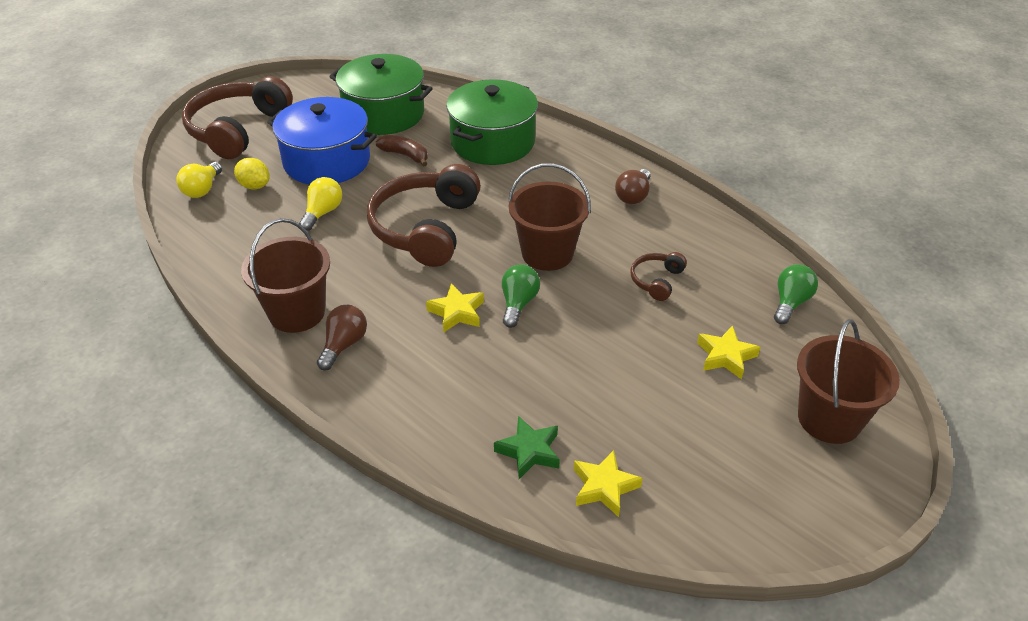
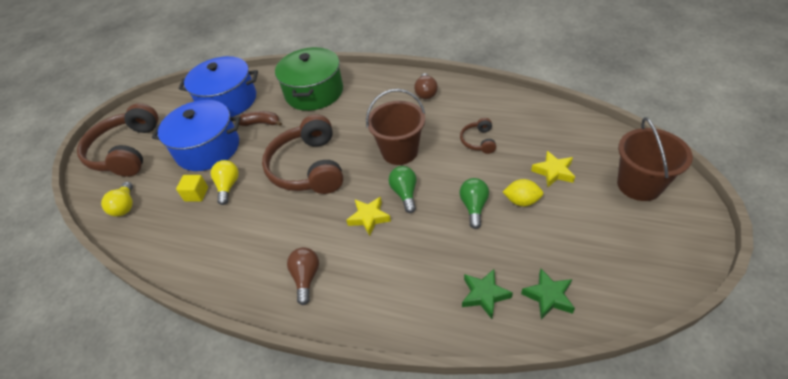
camera: 20 degrees left, 5 degrees up
(254, 186) = (165, 187): yellow lemon -> yellow lemon (521, 201)
(283, 207) = (196, 194): none -> yellow cube
(297, 313) = (256, 269): brown bucket -> none
(384, 114) = (228, 101): green pot -> blue pot
(604, 487) = (548, 296): yellow star -> green star
(790, 303) = (563, 122): green light bulb -> green light bulb (474, 207)

